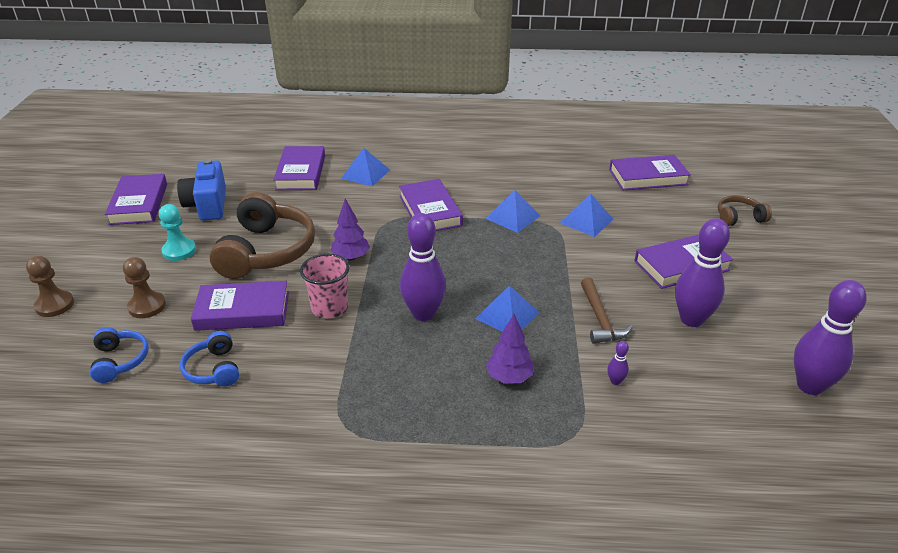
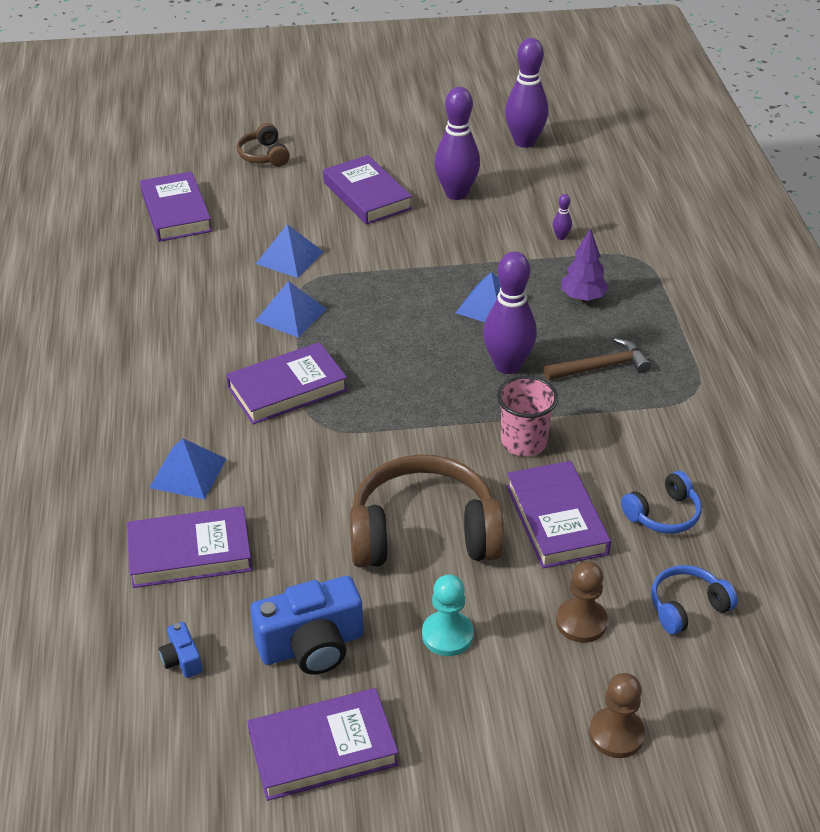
camera: 100 degrees left, 5 degrees up
(228, 168) = (182, 660): none -> blue camera
(351, 257) = (416, 445): purple tree -> none
(600, 319) = (474, 246): brown hammer -> brown hammer (601, 367)

